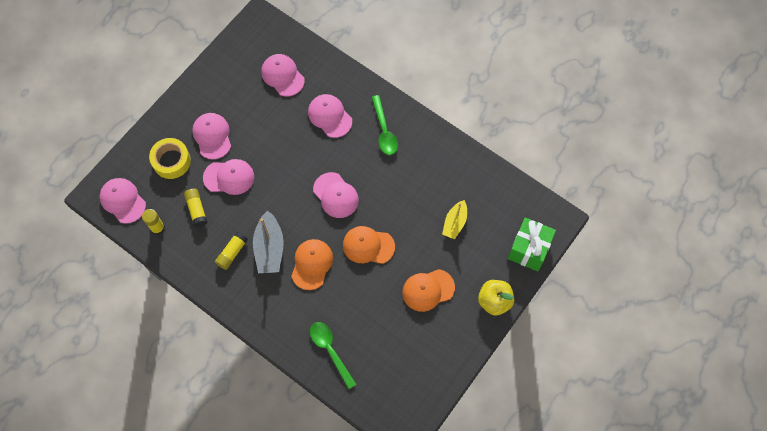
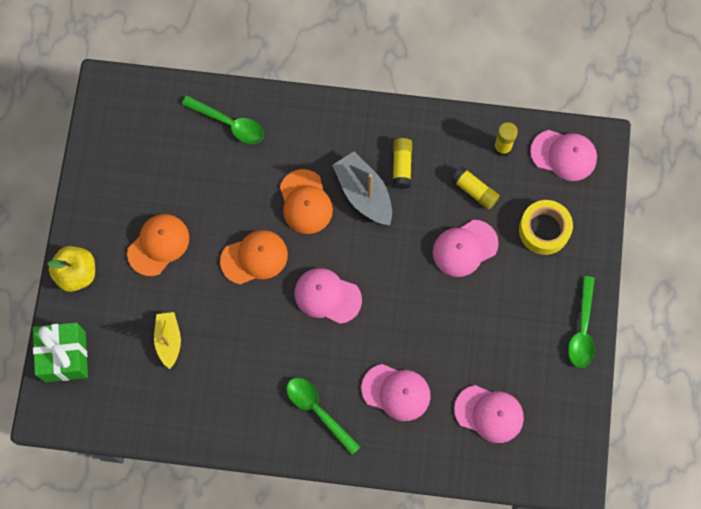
camera: 150 degrees right, 5 degrees up
(193, 92) = (582, 329): none -> green spoon
(212, 136) = (519, 286): pink cap -> none

